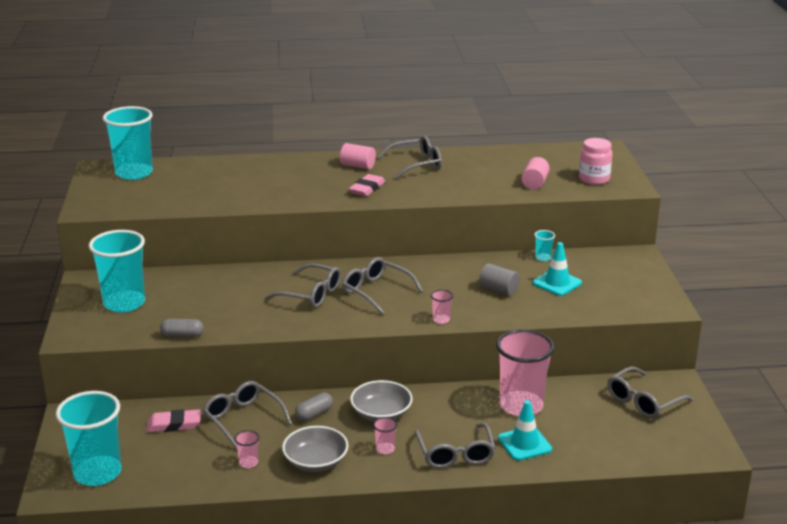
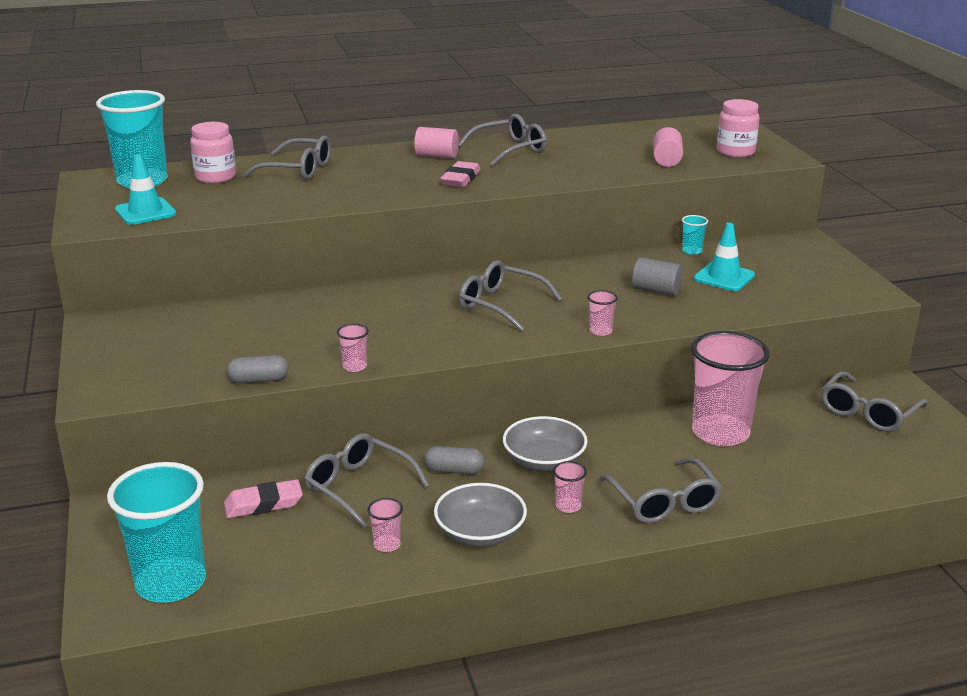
camera: 10 degrees left, 0 degrees up
(124, 303) = (162, 346): turquoise cup -> none
(187, 173) = (215, 177): none -> pink jar
(252, 331) = (354, 366): none -> pink cup
(311, 294) = (416, 315): grey glasses -> grey glasses (298, 170)
(314, 414) = (454, 470): grey capsule -> grey capsule turned 60 degrees clockwise
(524, 444) = (747, 480): turquoise traffic cone -> turquoise traffic cone (145, 212)

